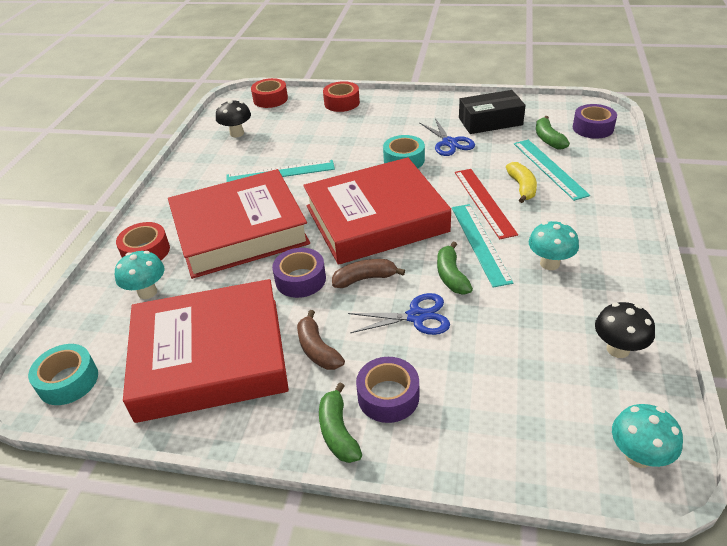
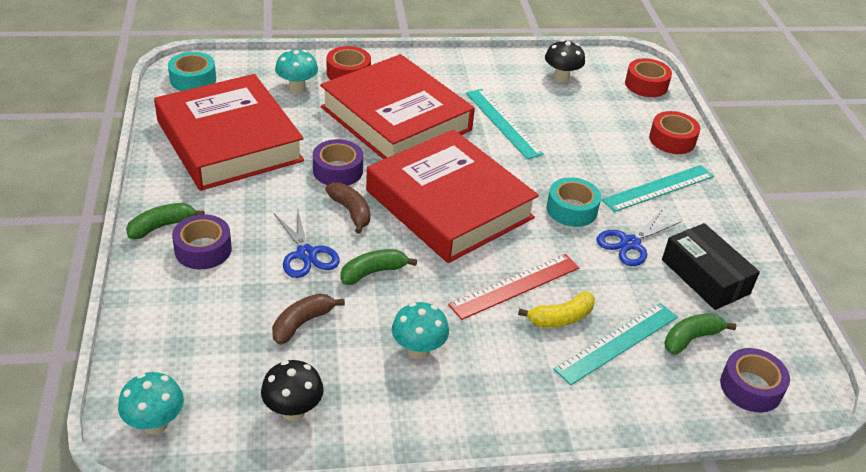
camera: 65 degrees right, 0 degrees up
(317, 349) = (250, 198): brown banana -> brown banana (302, 323)
(480, 243) = (436, 289): turquoise ruler -> turquoise ruler (658, 188)

